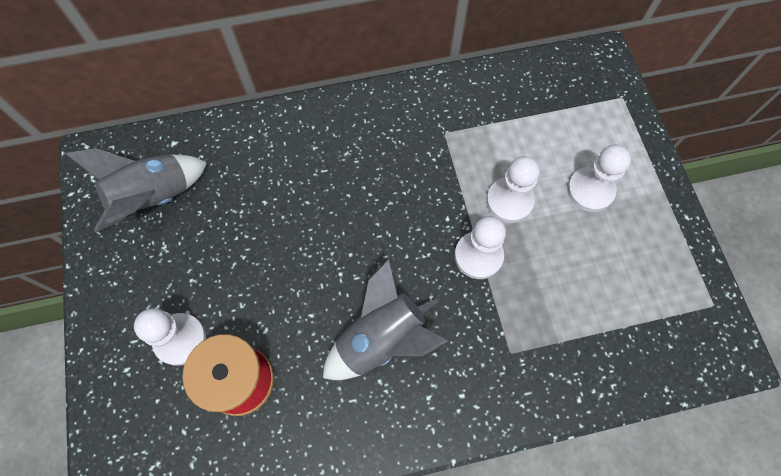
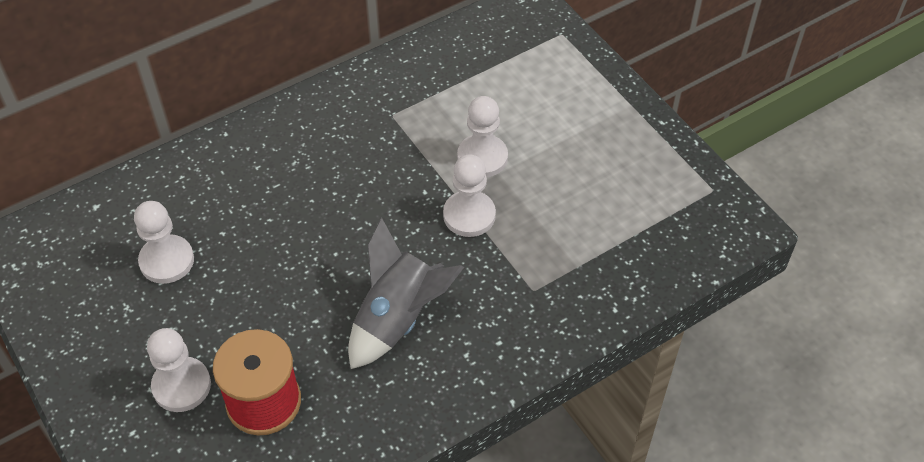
camera: 20 degrees left, 15 degrees down
(154, 198) = (96, 264): grey rocket -> none
(590, 190) = (559, 125): white pawn -> white pawn (167, 261)

